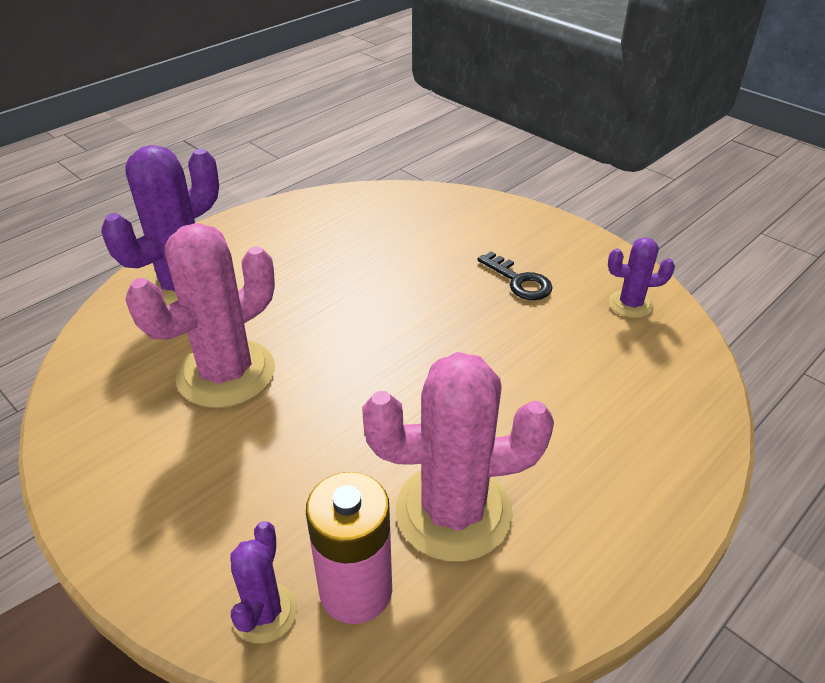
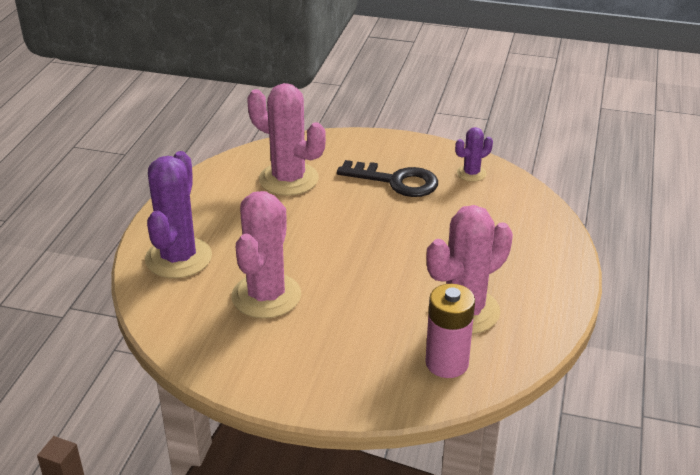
camera: 30 degrees left, 5 degrees down
(264, 613) = (410, 391): purple cactus -> none
(391, 235) = (288, 179): none -> pink cactus
(519, 281) = (396, 181): black key -> black key, size x1.65

